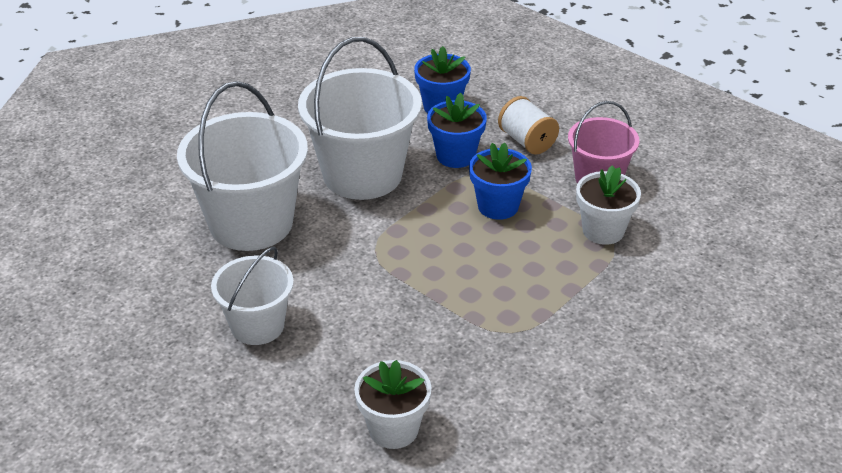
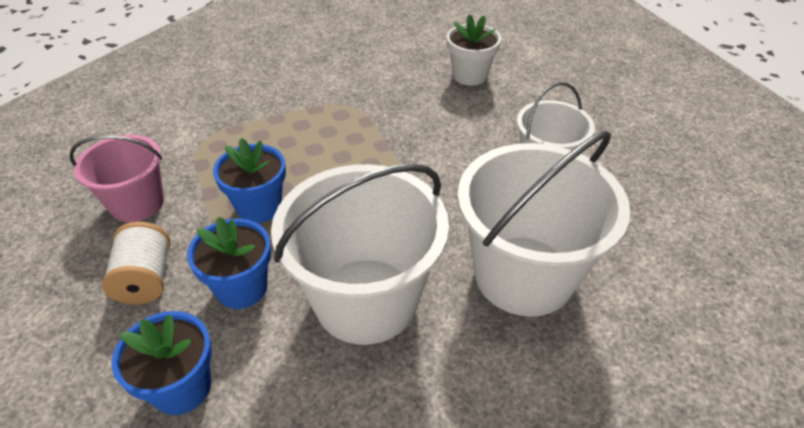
camera: 155 degrees left, 5 degrees up
(603, 231) = (197, 153): white flower pot -> none

